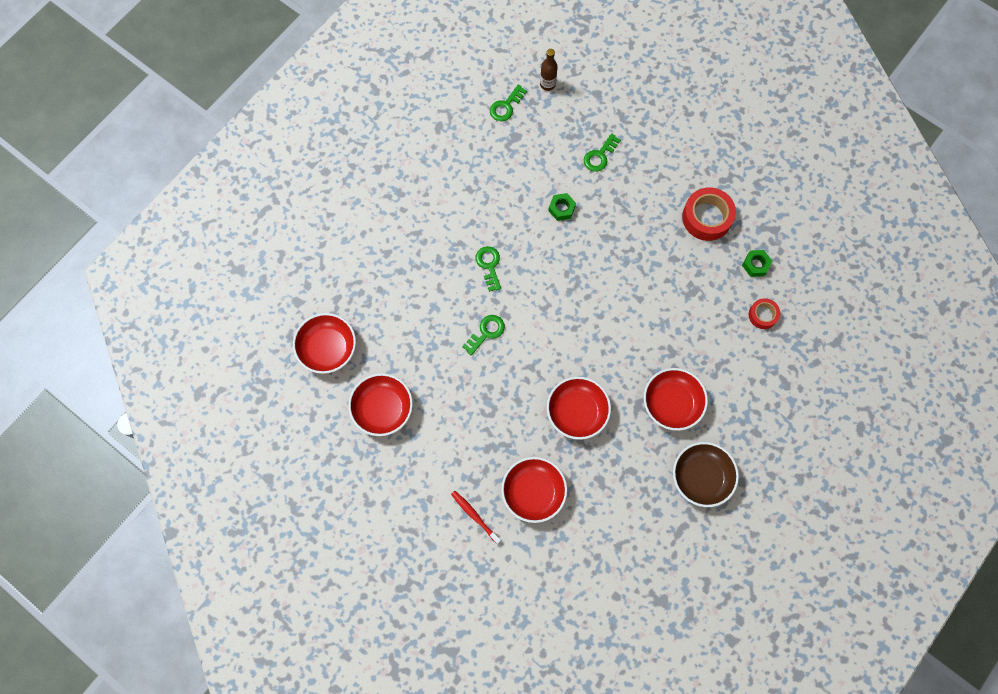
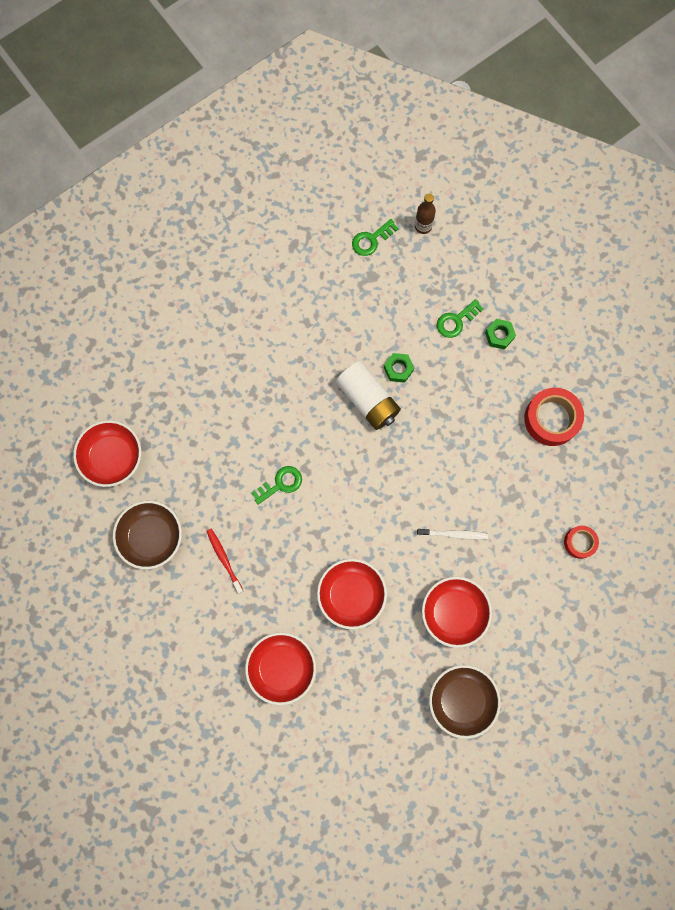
camera: 15 degrees right, 5 degrees up
(382, 408) = (151, 537): red bowl -> brown bowl
(475, 516) = (214, 676): red toothbrush -> red toothbrush (224, 559)
(489, 265) = (304, 411): green key -> none
(542, 241) = (368, 400): none -> white battery
(651, 336) = (453, 534): none -> white toothbrush
(755, 265) = (589, 485): green nut -> green nut (499, 335)

